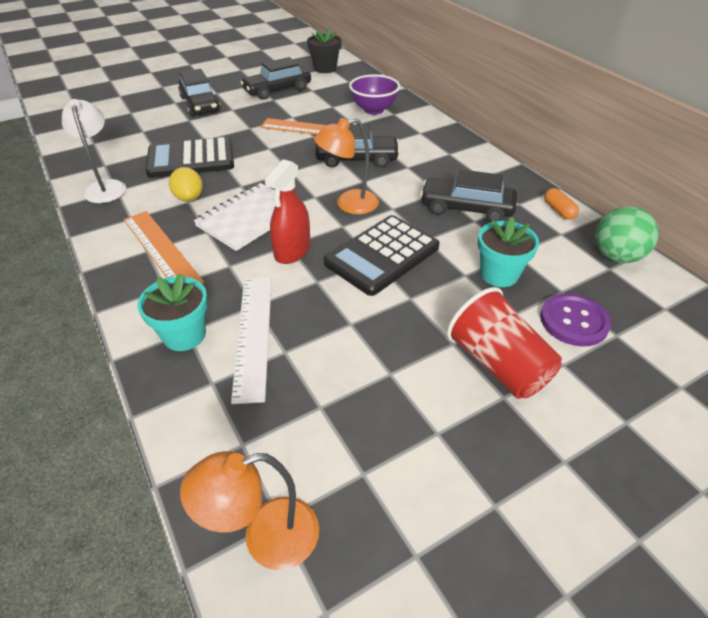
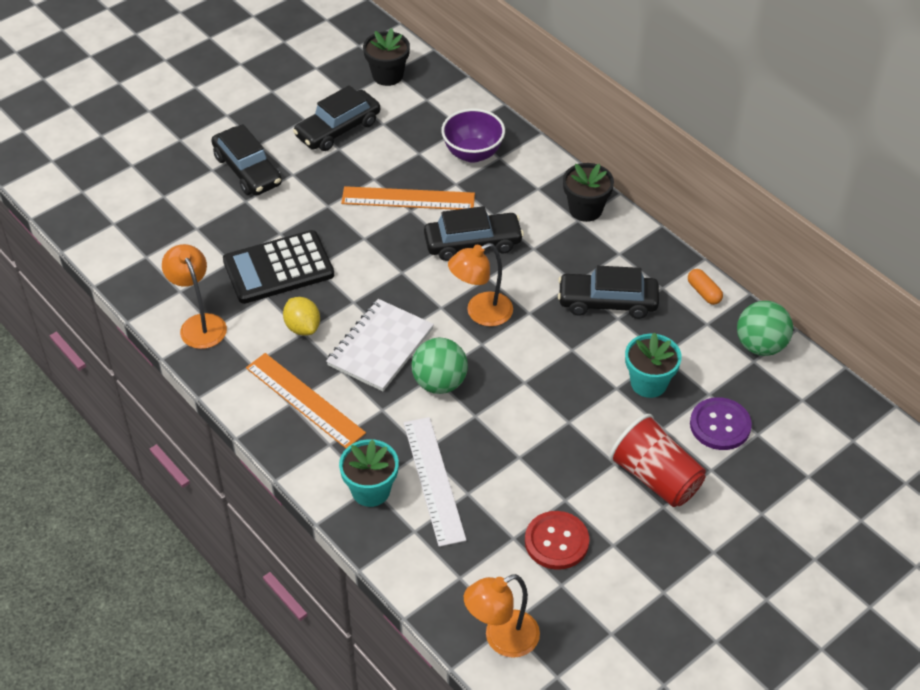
camera: 10 degrees left, 5 degrees up
(105, 187) = (199, 324): white lamp -> orange lamp
(292, 251) = (439, 383): red spray bottle -> green ball
(369, 419) = (556, 541): none -> red button
(382, 255) = (531, 376): black calculator -> none
(457, 148) = (585, 209): none -> black flower pot

